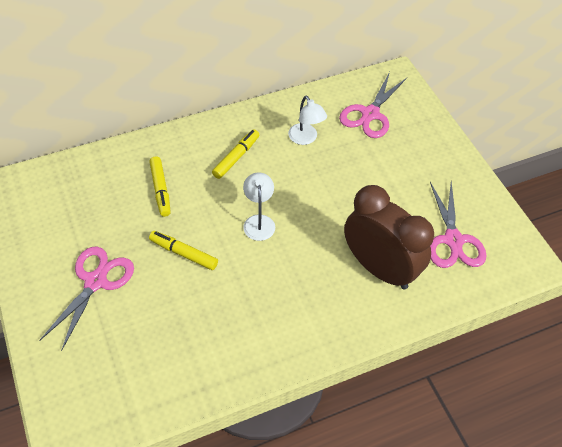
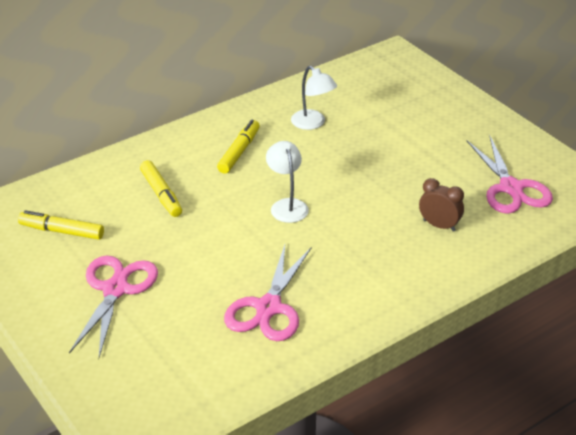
camera: 10 degrees left, 15 degrees down
(183, 253) = (210, 247): yellow marker -> yellow marker (62, 231)
(370, 114) = (378, 91): pink scissors -> pink scissors (268, 308)
(379, 268) = (439, 225): brown clock -> brown clock, size x0.44

